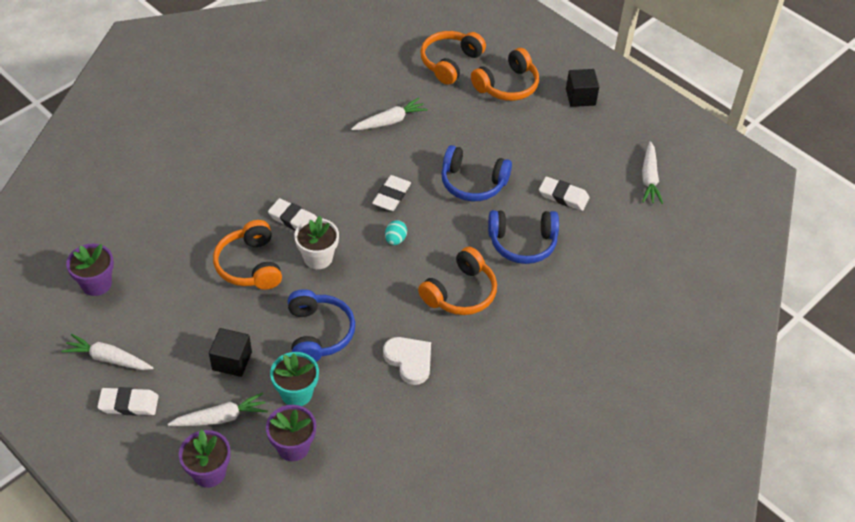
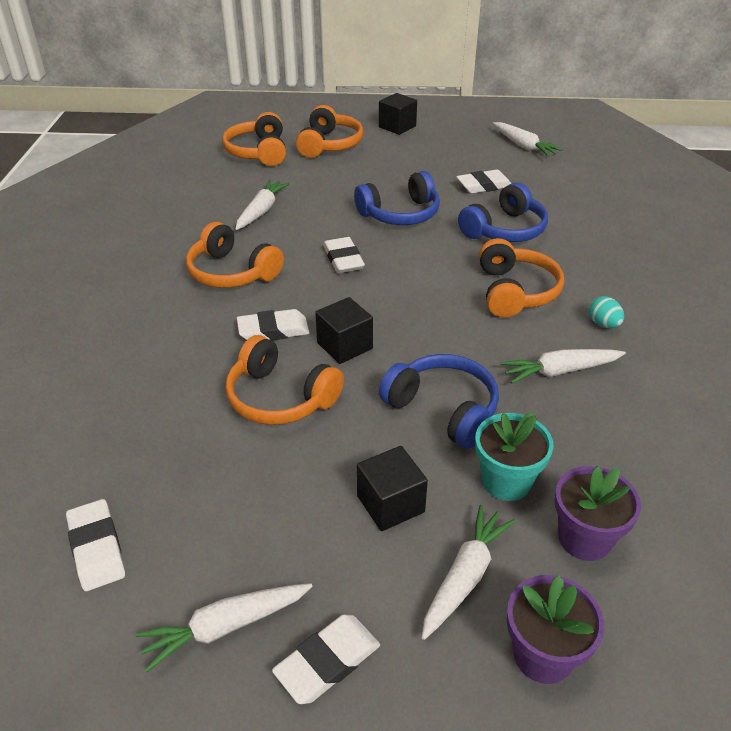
camera: 40 degrees left, 10 degrees down
(96, 284) = (96, 548): purple flower pot -> white eraser
(318, 161) = (232, 272): none -> orange headphones
(318, 258) = (344, 346): white flower pot -> black cube
(395, 239) = (397, 288): turquoise egg -> turquoise egg (603, 324)
(409, 360) = (560, 371): white heart -> white carrot

